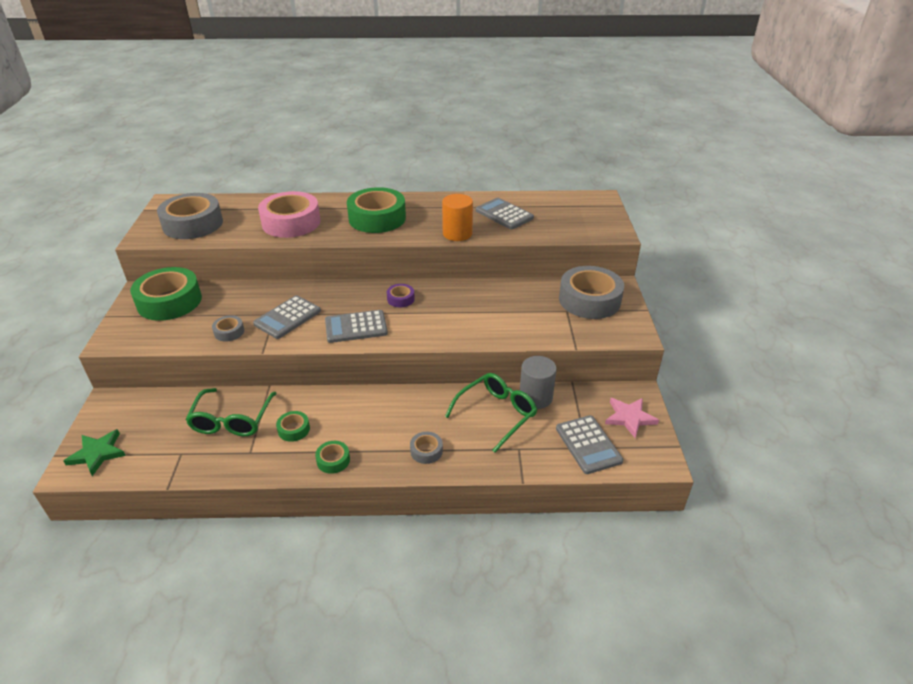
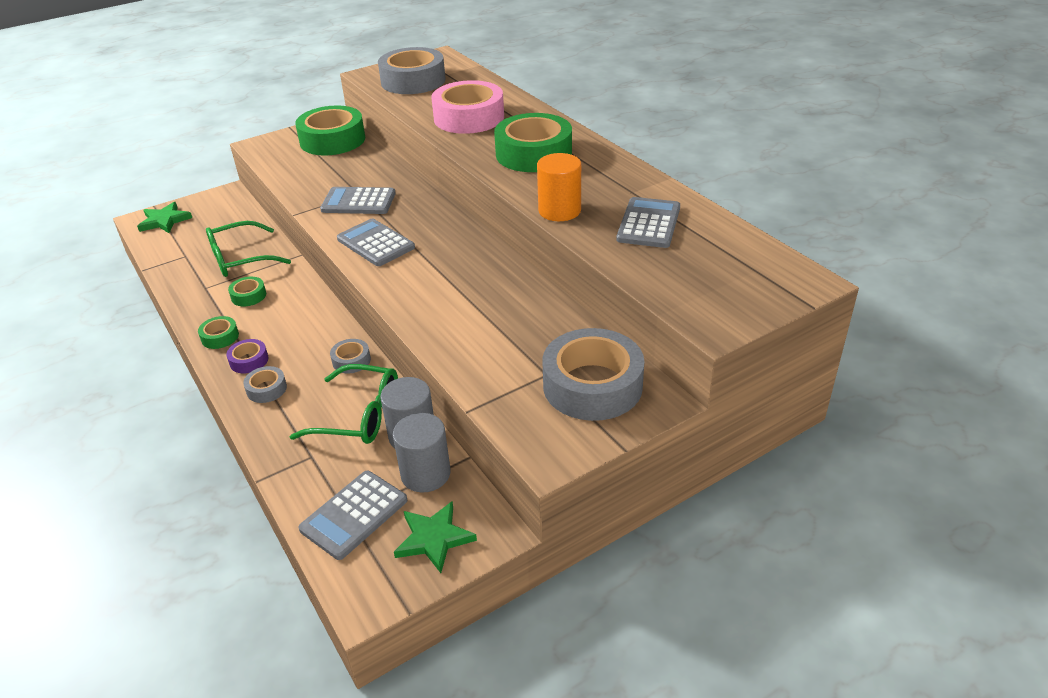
camera: 60 degrees right, 0 degrees up
(229, 332) = (311, 185): grey tape -> grey tape (351, 360)
(400, 299) = (451, 248): purple tape -> purple tape (249, 361)
(574, 403) = (425, 474): none -> grey cylinder
(629, 418) = (434, 538): pink star -> green star

